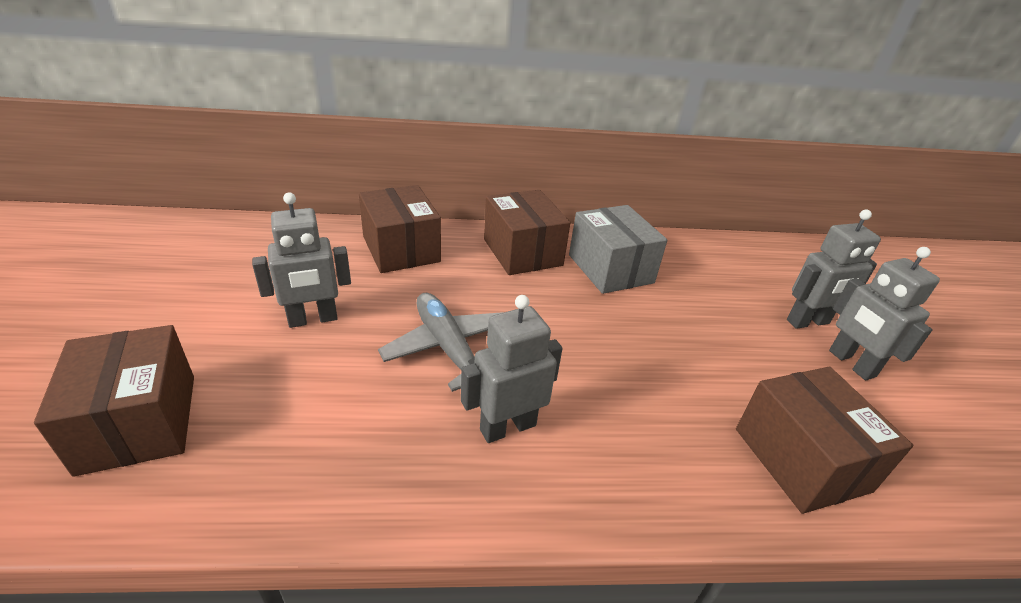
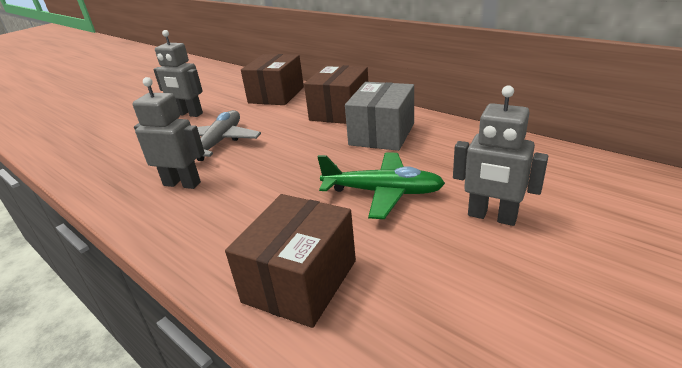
camera: 50 degrees right, 5 degrees down
(139, 422) = (86, 130): brown box -> none
(713, 335) = (383, 192): none -> green plane
(851, 363) = (474, 258): grey robot -> none

